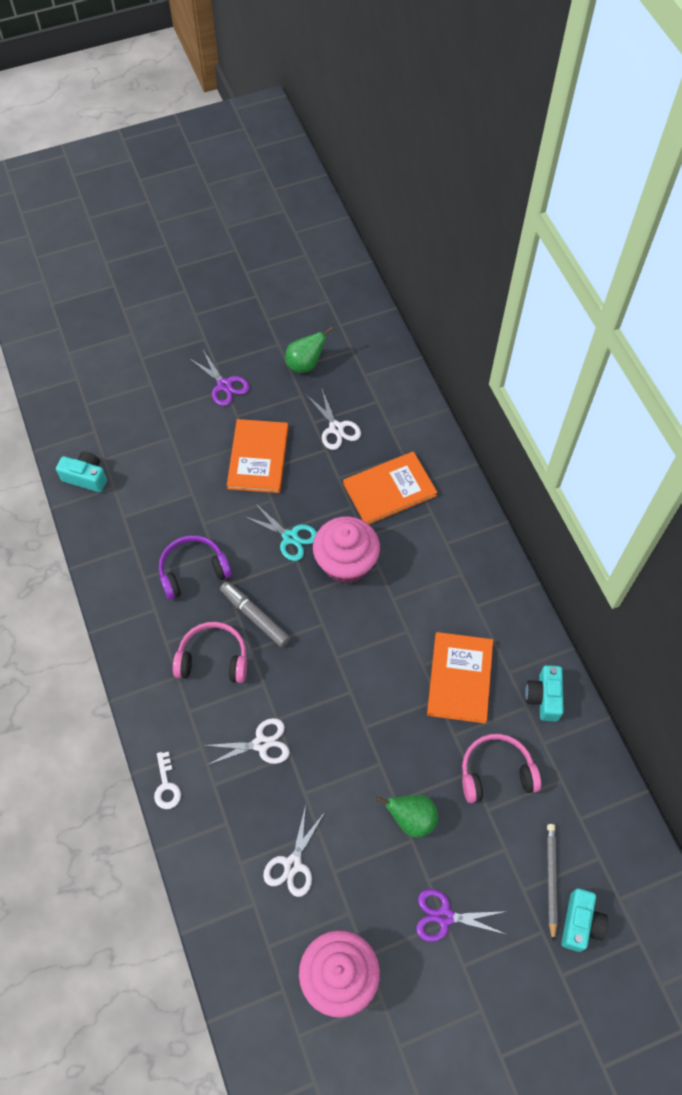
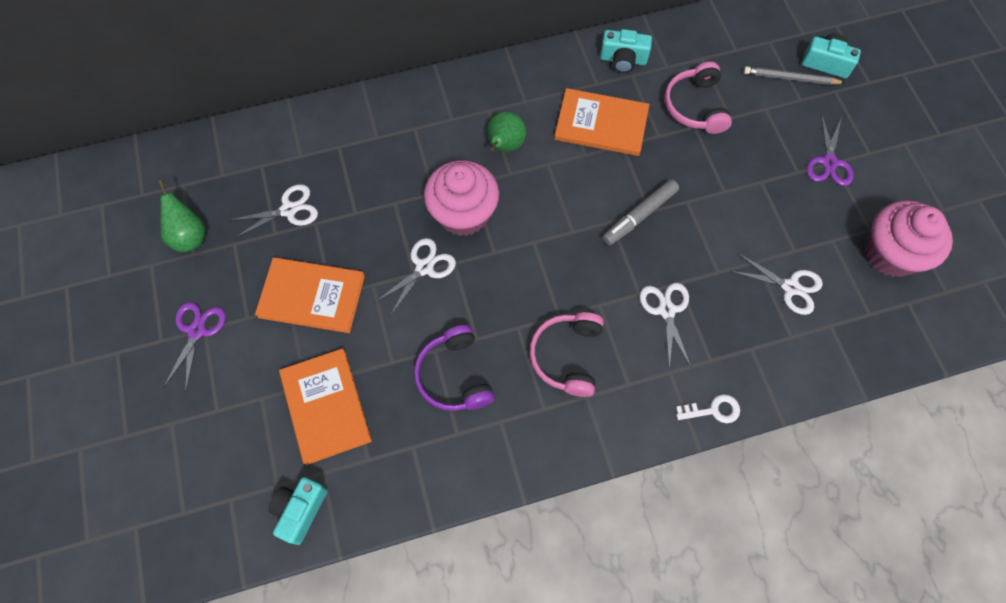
camera: 85 degrees left, 5 degrees up
(224, 385) = (197, 331): purple scissors -> purple scissors turned 45 degrees counterclockwise
(255, 616) = (519, 310): grey marker -> grey marker (639, 216)
(290, 537) = (424, 267): turquoise scissors -> white scissors
(389, 489) = (379, 164): orange book -> orange book (325, 406)
(411, 819) = (741, 179): green pear -> green pear (504, 146)

